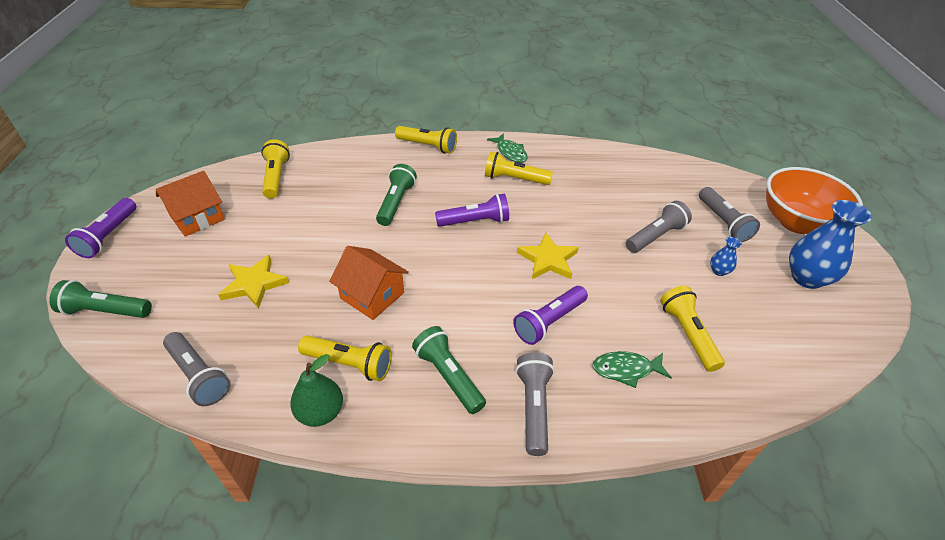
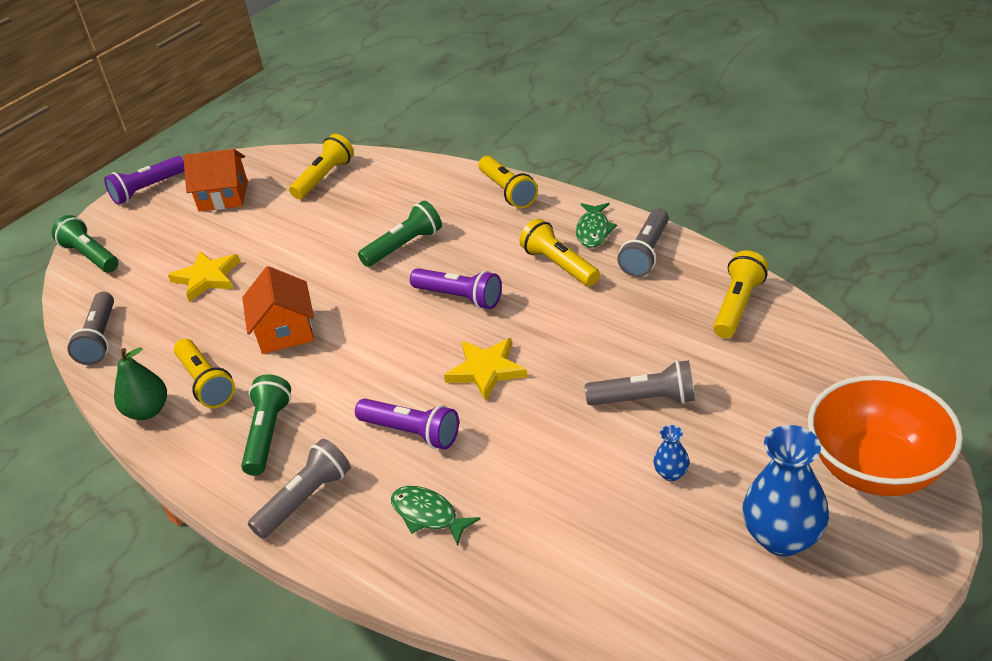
camera: 45 degrees right, 5 degrees down
(549, 322) = (411, 432): purple flashlight -> purple flashlight turned 150 degrees counterclockwise
(687, 334) = (537, 518): yellow flashlight -> yellow flashlight (737, 306)
(723, 222) = (762, 421): grey flashlight -> grey flashlight (646, 253)

